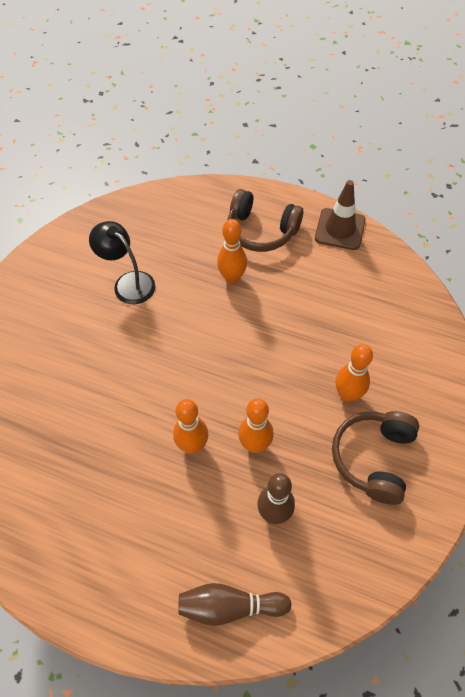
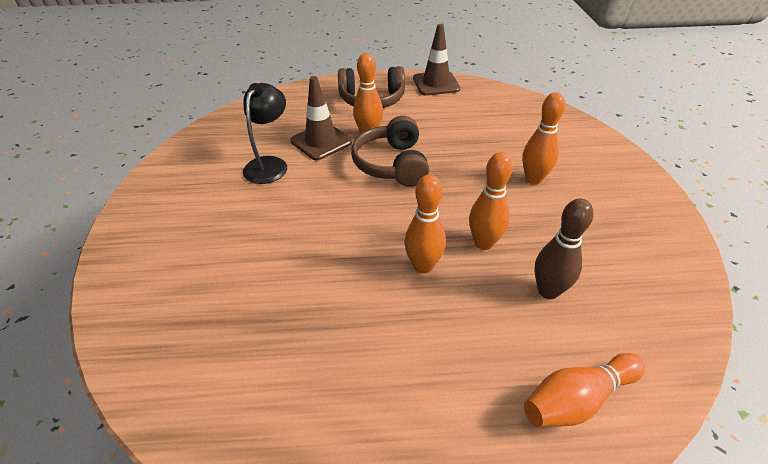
camera: 25 degrees left, 15 degrees down
(128, 282) = (270, 164): black lamp -> black lamp turned 90 degrees clockwise
(185, 271) = (321, 141): none -> brown traffic cone
(229, 606) = (577, 399): brown bowling pin -> orange bowling pin
(374, 458) = (595, 214): brown headphones -> brown headphones (392, 164)

